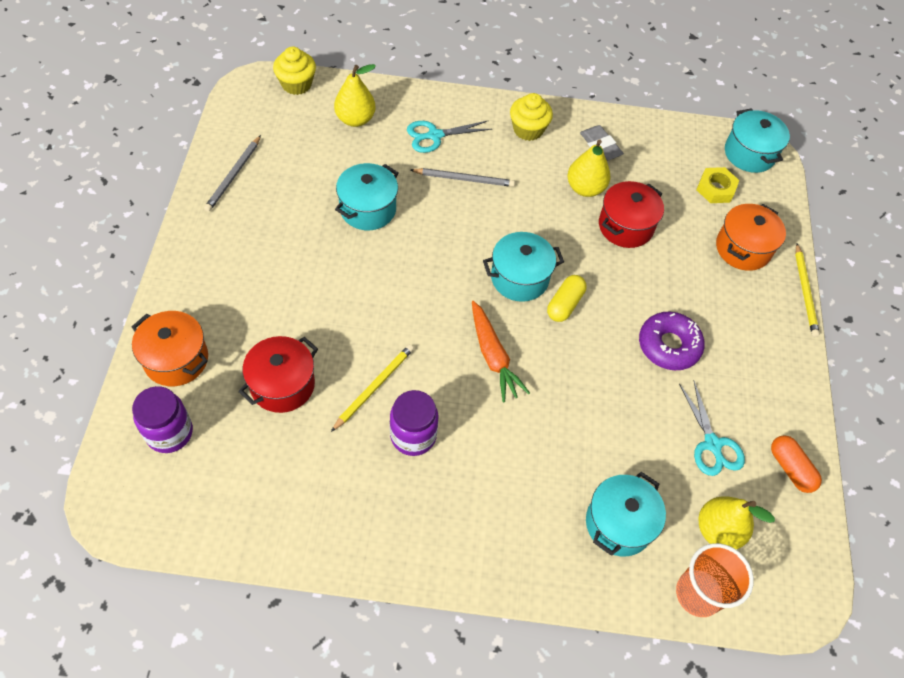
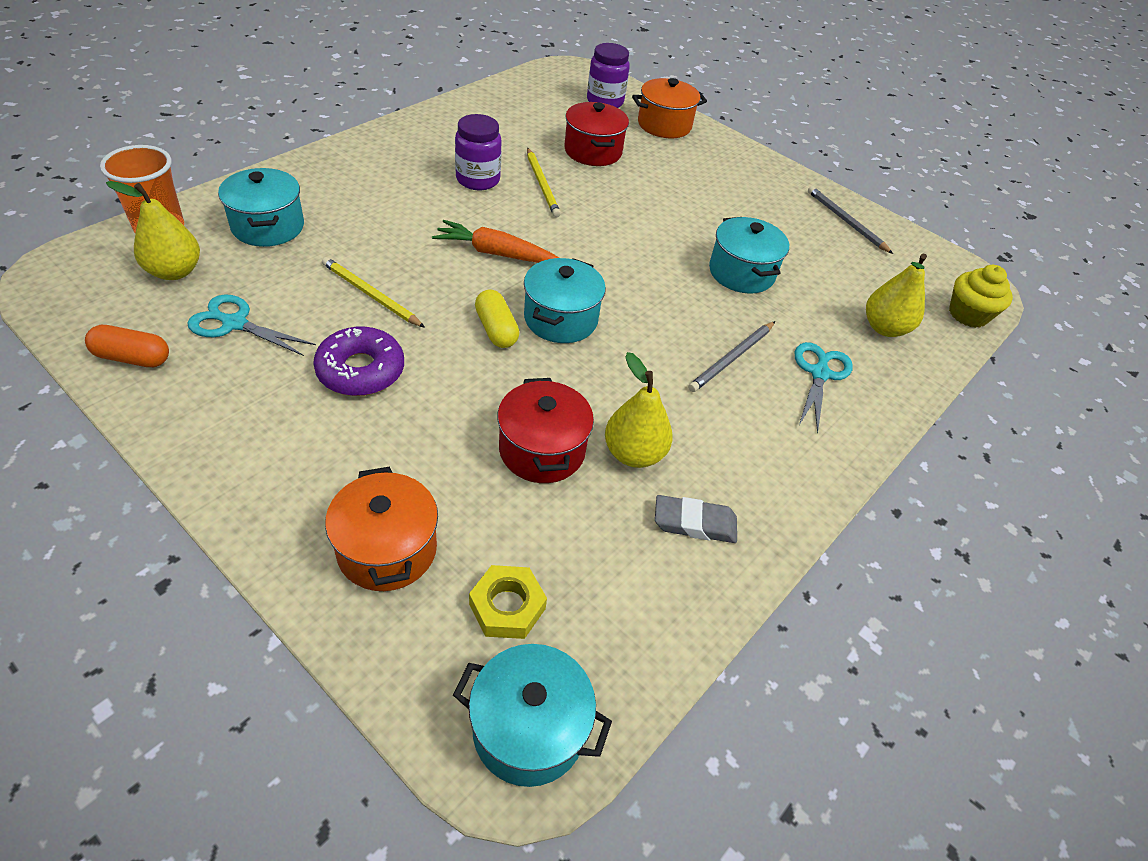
camera: 125 degrees right, 10 degrees down
(528, 129) = (777, 464): yellow cupcake -> none
(805, 292) = (253, 563): yellow pencil -> yellow pencil (370, 295)

